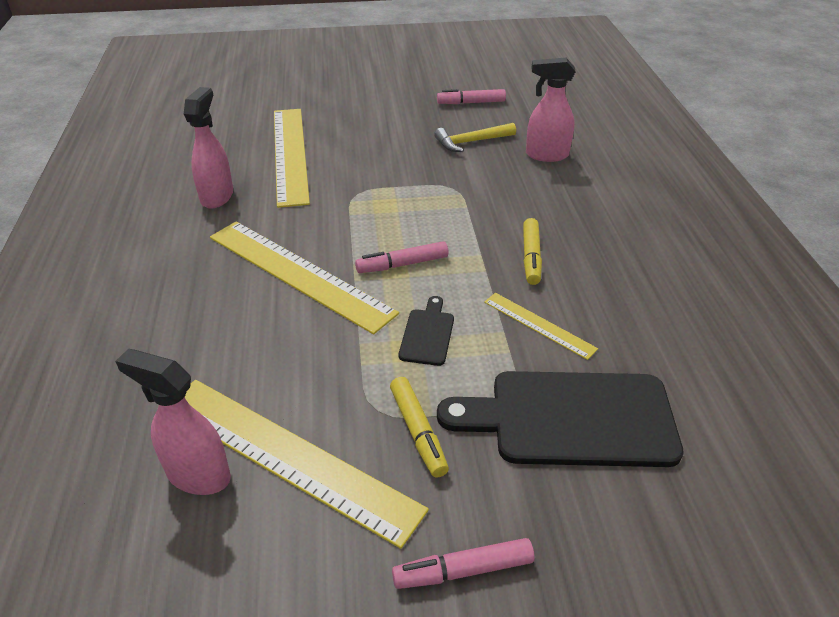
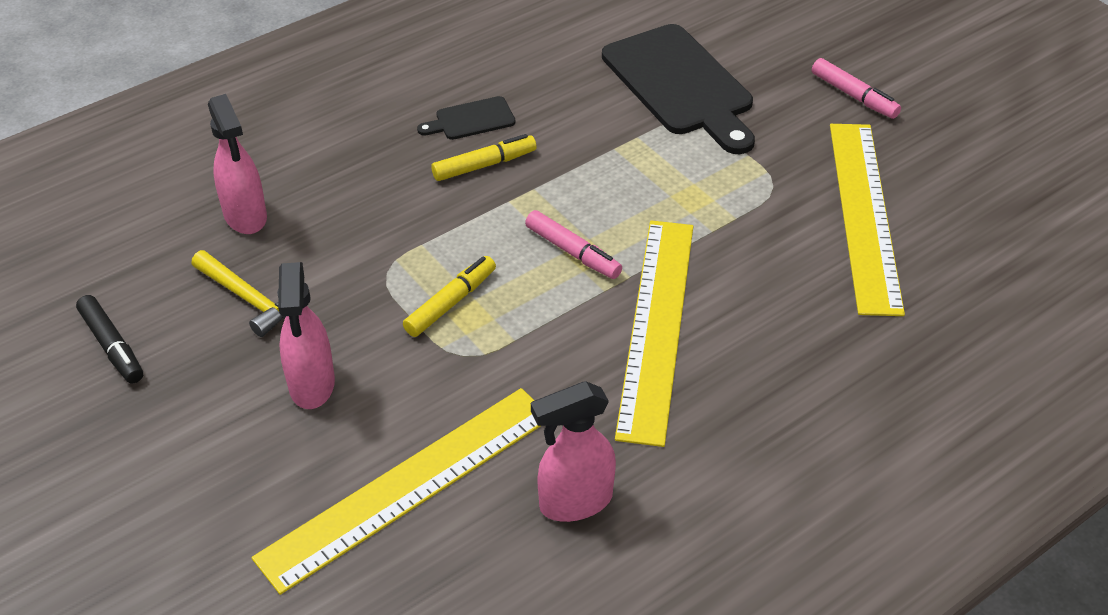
camera: 120 degrees left, 5 degrees up
(197, 475) = (931, 254): pink spray bottle -> pink spray bottle (312, 385)
(418, 431) = (770, 156): yellow marker -> yellow marker (450, 303)
(427, 334) = (660, 193): black cutting board -> black cutting board (471, 120)
(471, 103) = (112, 346): pink marker -> black marker
(539, 325) = (586, 131): yellow ruler -> none

